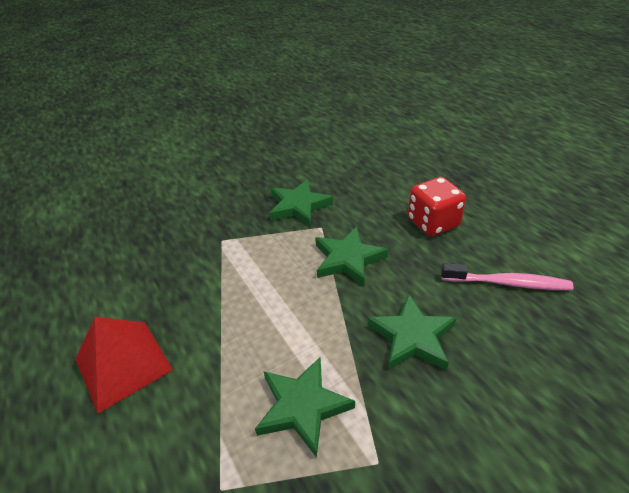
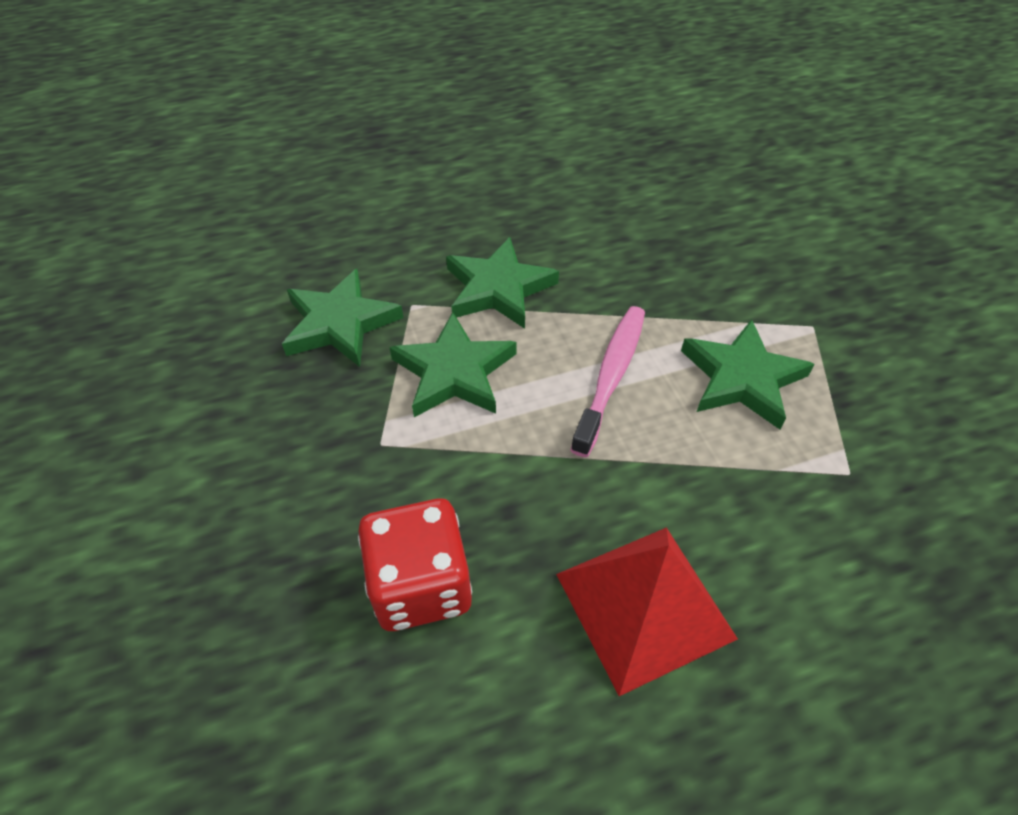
camera: 80 degrees left, 10 degrees up
(412, 337) = (653, 260): green star -> green star (454, 372)
(433, 222) = (459, 191): red dice -> red dice (421, 585)
(508, 283) = (590, 166): pink toothbrush -> pink toothbrush (611, 376)

